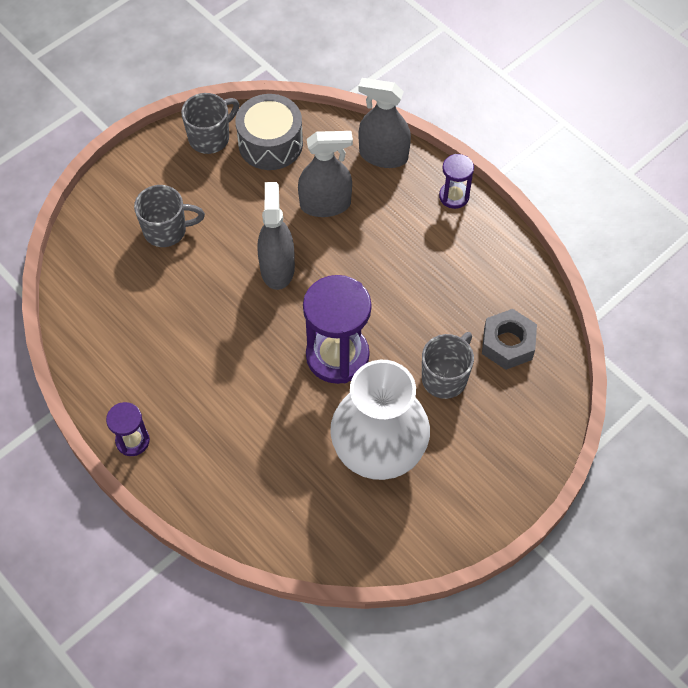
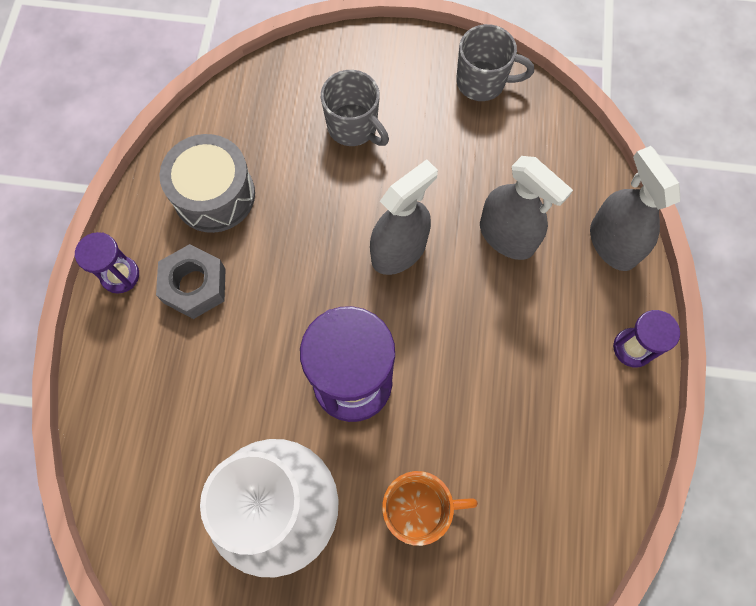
camera: 50 degrees right, 10 degrees up
(270, 143) = (526, 135): grey drum -> grey drum (214, 195)
(445, 377) = (417, 509): grey mug -> orange mug
(507, 344) = (511, 544): grey nut -> grey nut (194, 286)

